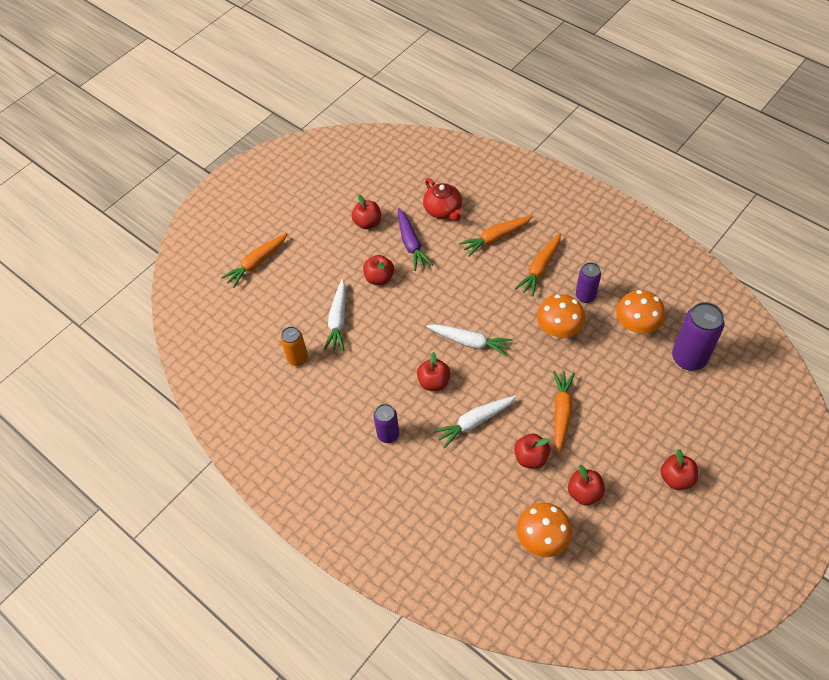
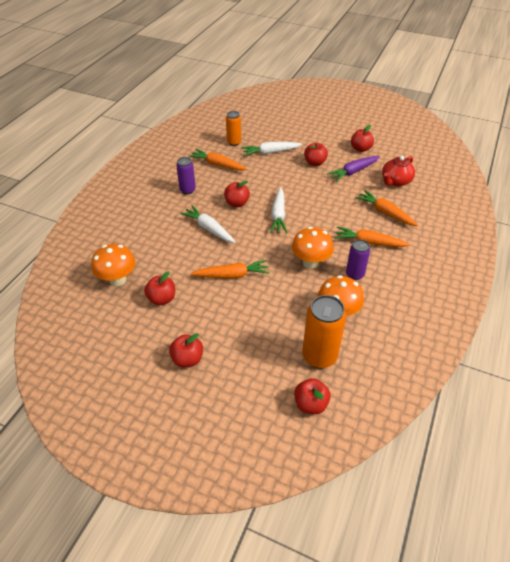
camera: 70 degrees right, 10 degrees down
(257, 263) = (300, 112): orange carrot -> orange carrot (217, 165)
(531, 457) = (186, 263): red apple -> red apple (310, 404)
(689, 358) = (319, 356): purple can -> orange can

